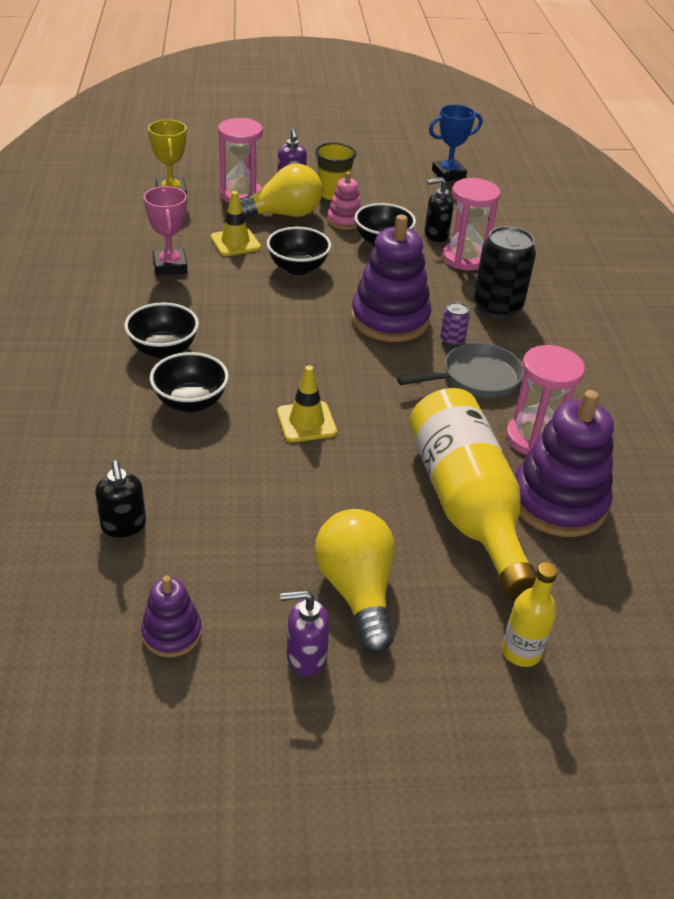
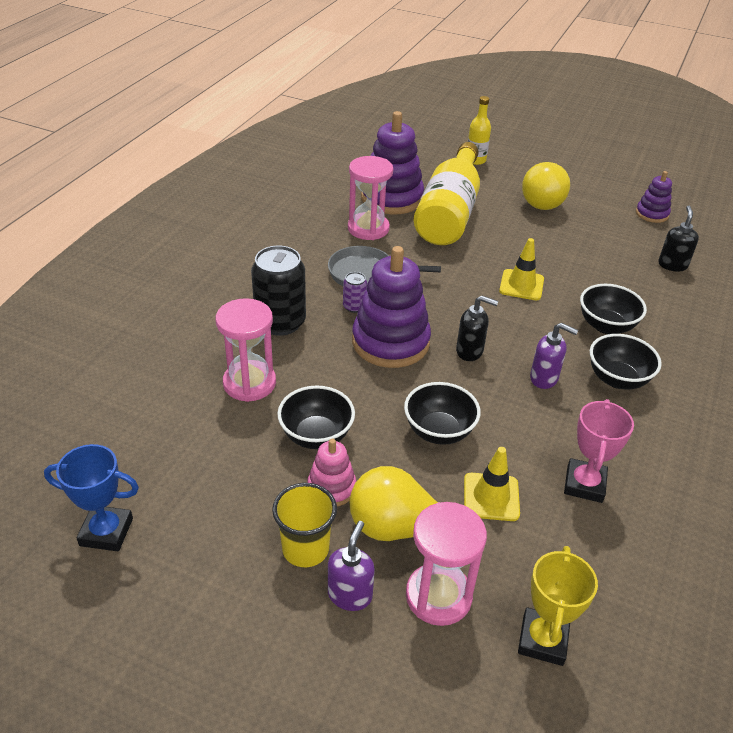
camera: 150 degrees left, 0 degrees up
(305, 657) = (584, 188): purple soap dispenser -> purple soap dispenser (544, 378)
(435, 235) = (246, 425): black soap dispenser -> black soap dispenser (470, 351)

